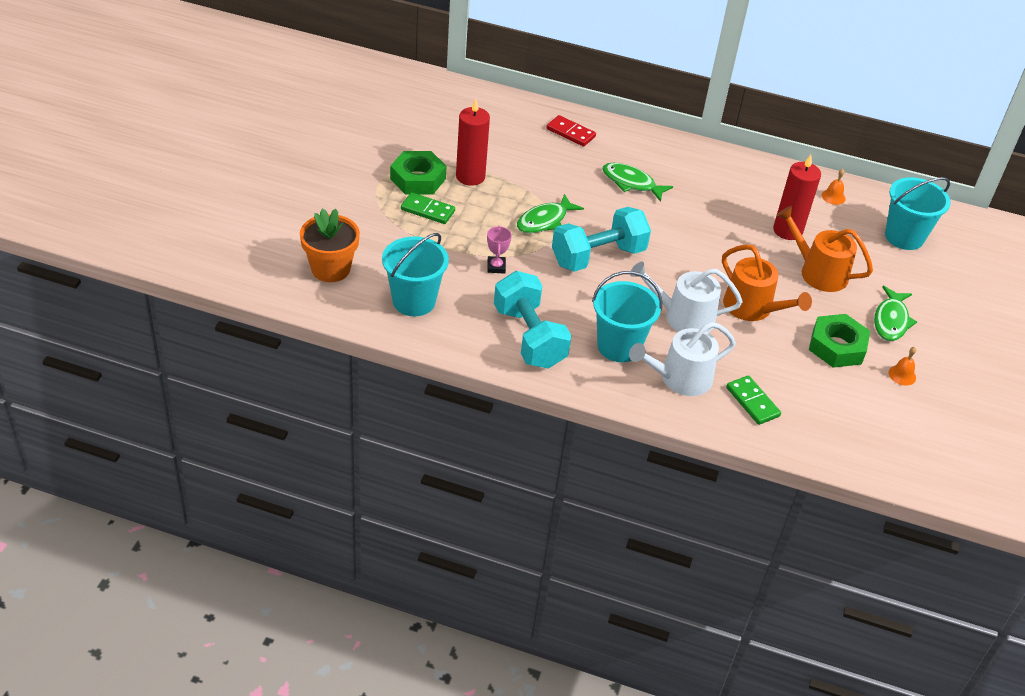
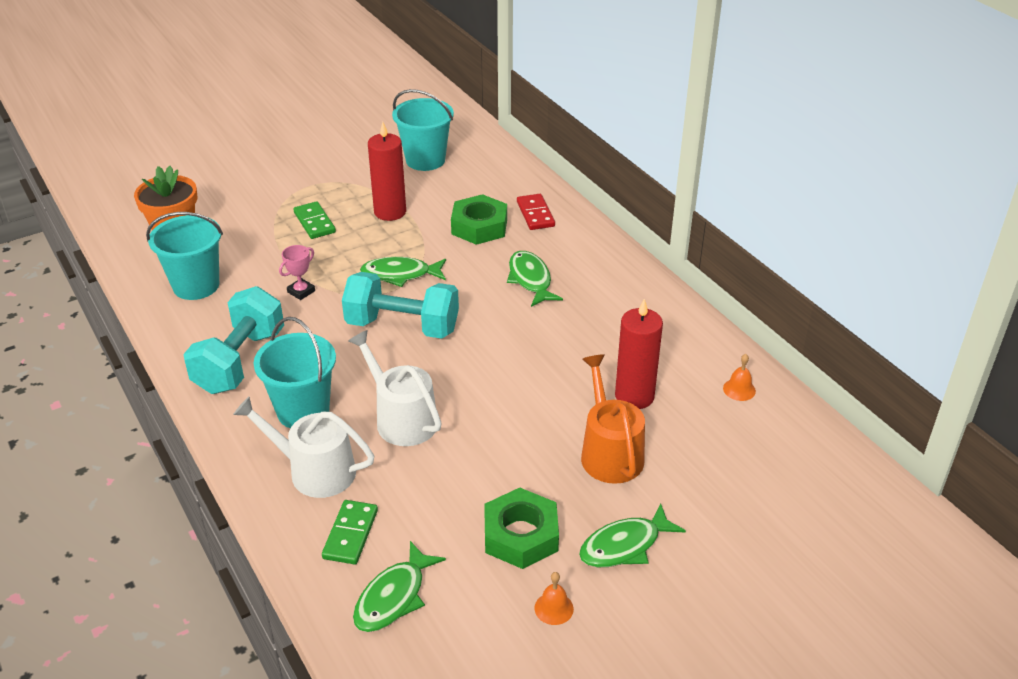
camera: 45 degrees right, 5 degrees down
(418, 179) = (344, 195): green nut -> green nut (479, 226)
(752, 308) = (484, 448): orange watering can -> none
(822, 420) = (393, 597): none -> green fish
(904, 237) = (771, 470): turquoise bucket -> turquoise bucket (425, 160)

